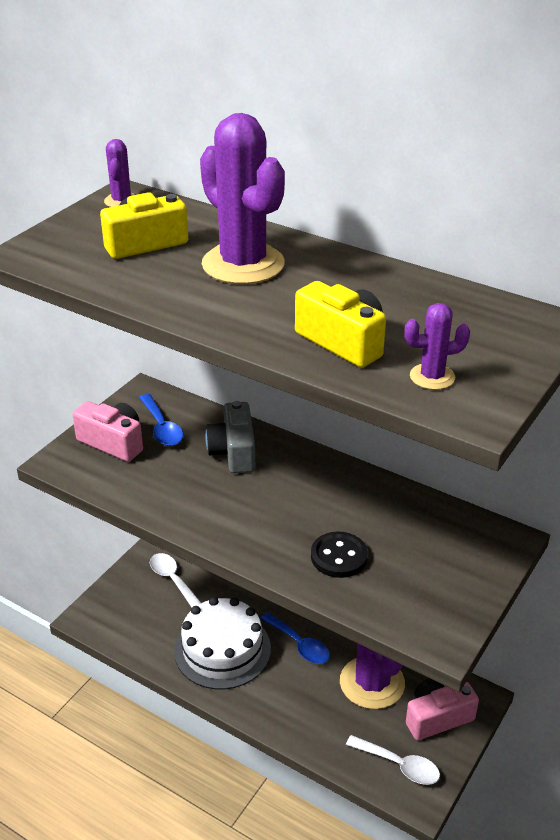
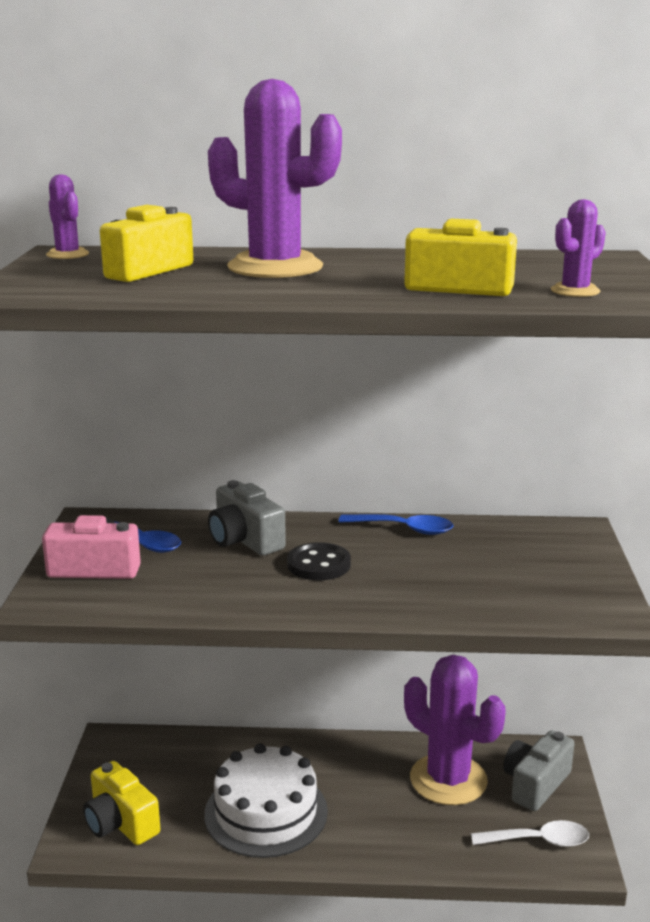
camera: 30 degrees left, 15 degrees down
(125, 614) = (120, 823): none -> yellow camera
(172, 579) = (152, 768): white spoon -> none
(299, 644) = (346, 775): blue spoon -> blue spoon (404, 529)
(339, 556) = (446, 586): black button -> black button (318, 564)
(437, 717) = (535, 784): pink camera -> grey camera

